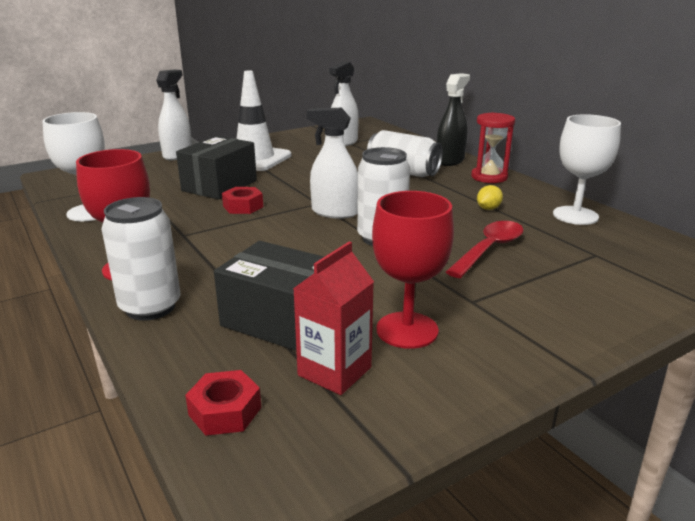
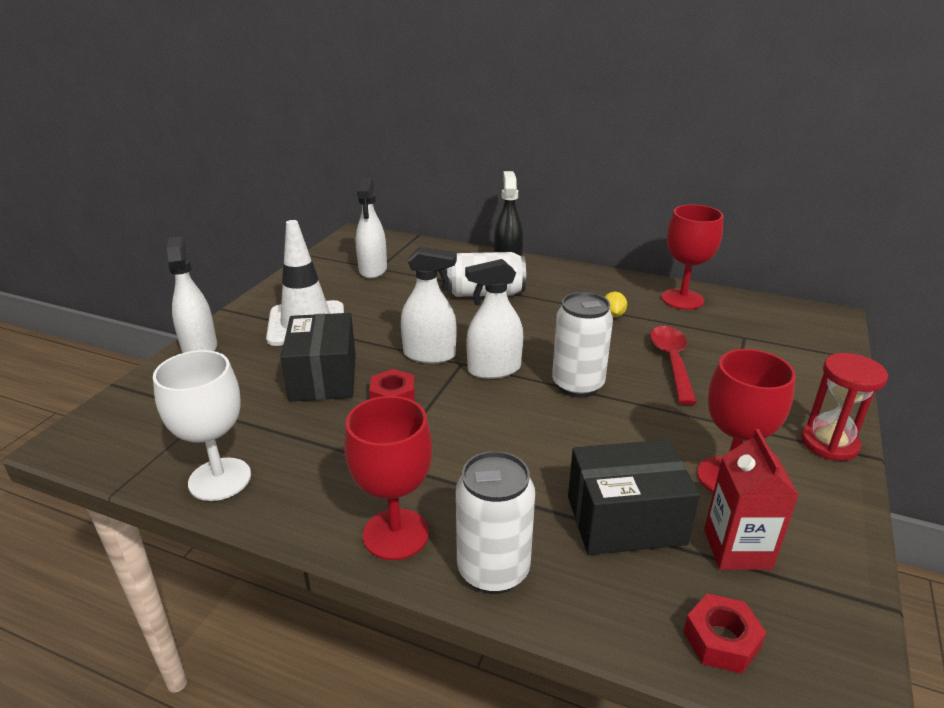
camera: 35 degrees left, 5 degrees up
(304, 193) = (429, 355): none -> white spray bottle
(489, 177) = (566, 276): red hourglass -> red hourglass (829, 443)
(575, 215) = (682, 299): white goblet -> red goblet

